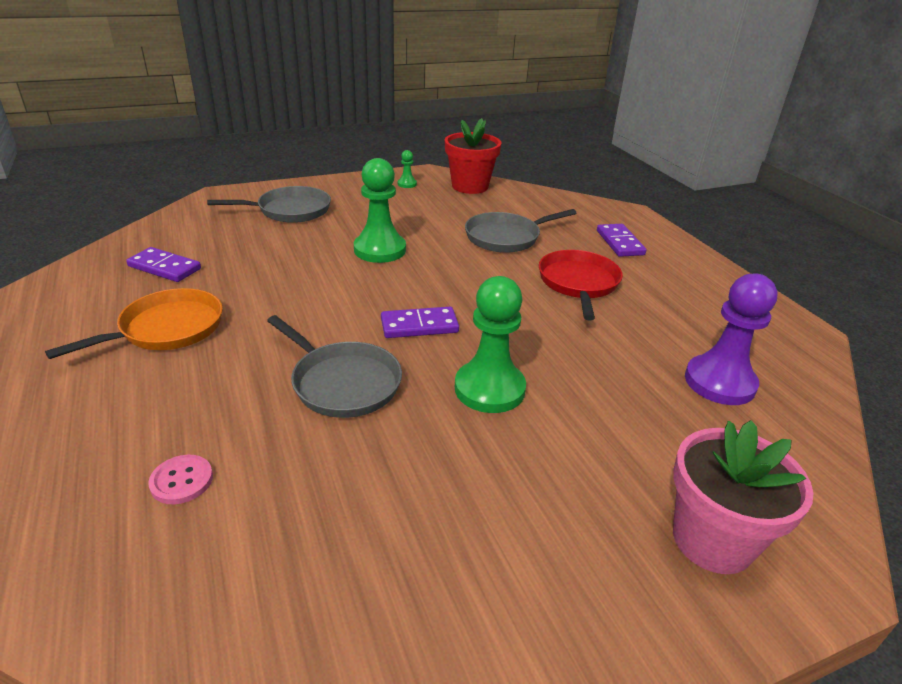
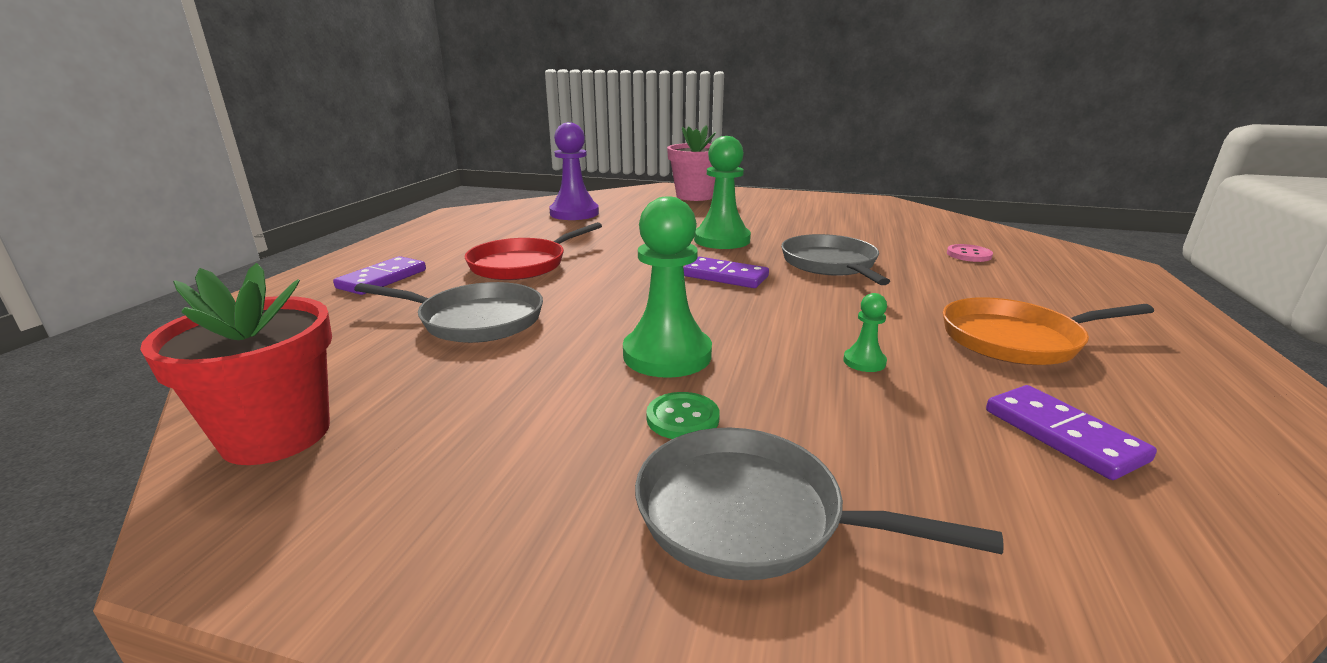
camera: 140 degrees left, 10 degrees down
(340, 227) = (682, 418): none -> green button
(407, 184) = (362, 504): green pawn -> green pawn (864, 362)

